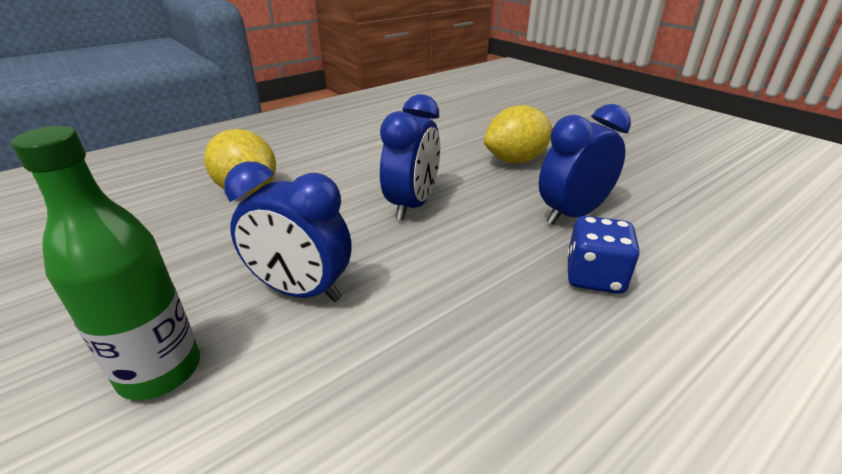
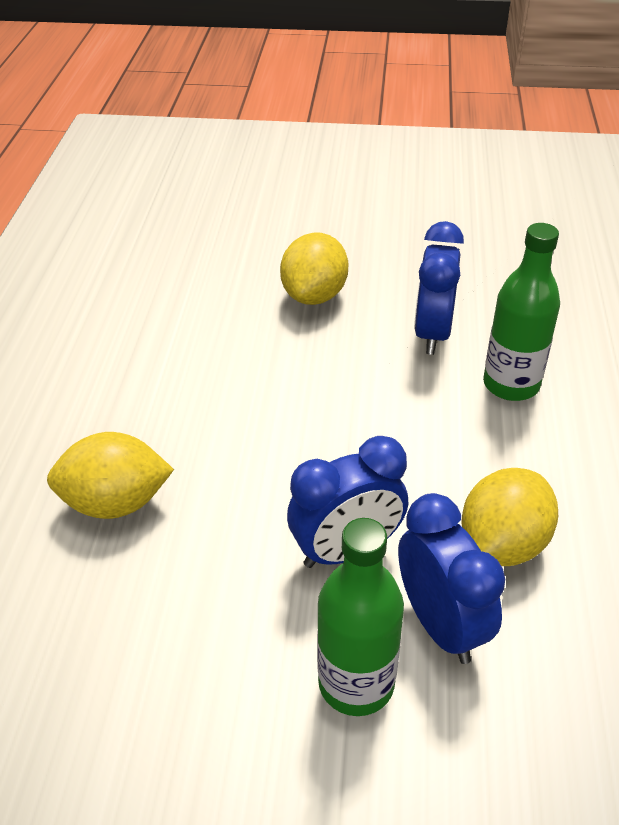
camera: 45 degrees left, 10 degrees up
(408, 374) = (502, 544): none -> yellow lemon
(412, 205) = (302, 408): blue clock -> blue clock (441, 624)
(594, 277) = (511, 384): blue dice -> green bottle

